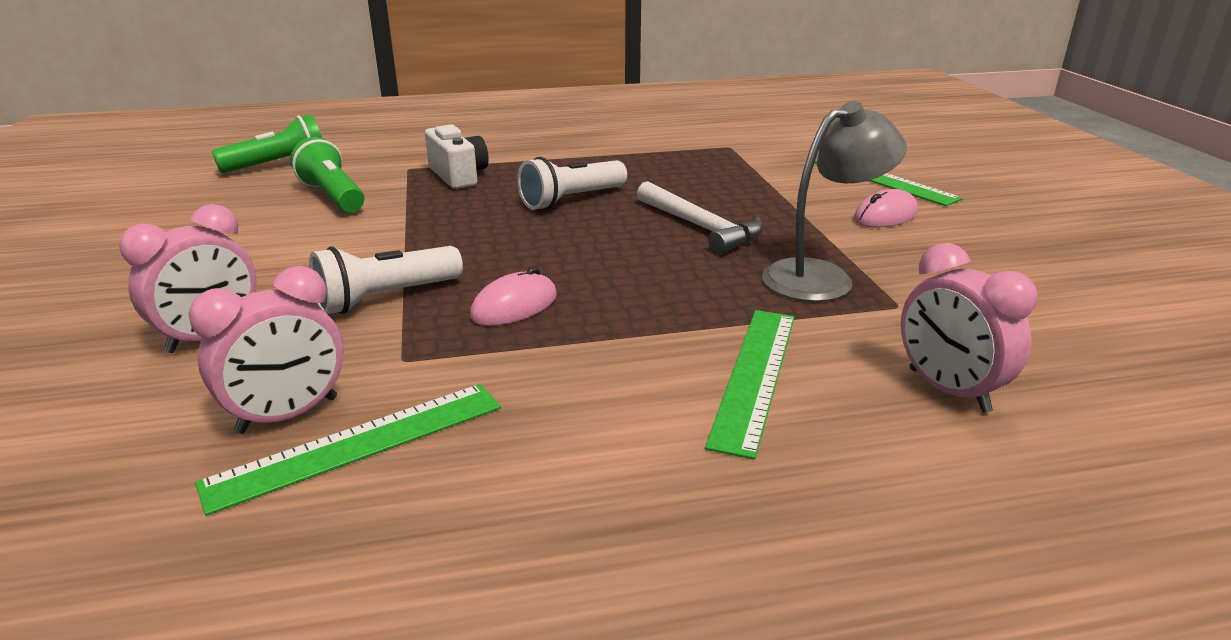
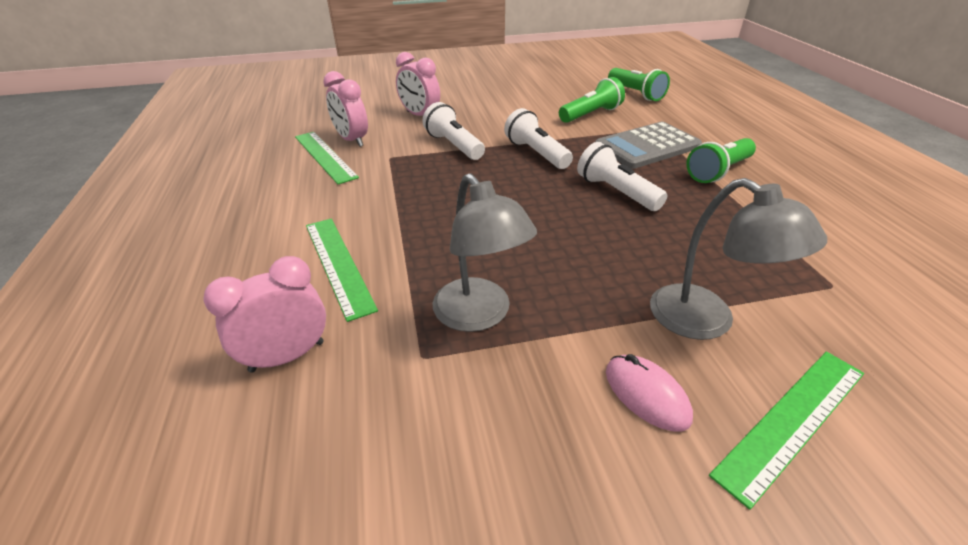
camera: 90 degrees right, 10 degrees up
(448, 236) = (536, 153): none -> white flashlight
(458, 176) = (647, 146): white camera -> grey calculator
(514, 306) = (440, 181): pink mouse -> none
(535, 153) = (718, 171): none -> green flashlight
(701, 227) = (576, 253): white hammer -> none
(754, 376) = (338, 264): green ruler -> green ruler turned 45 degrees clockwise
(789, 188) = (706, 321): none -> grey lamp

